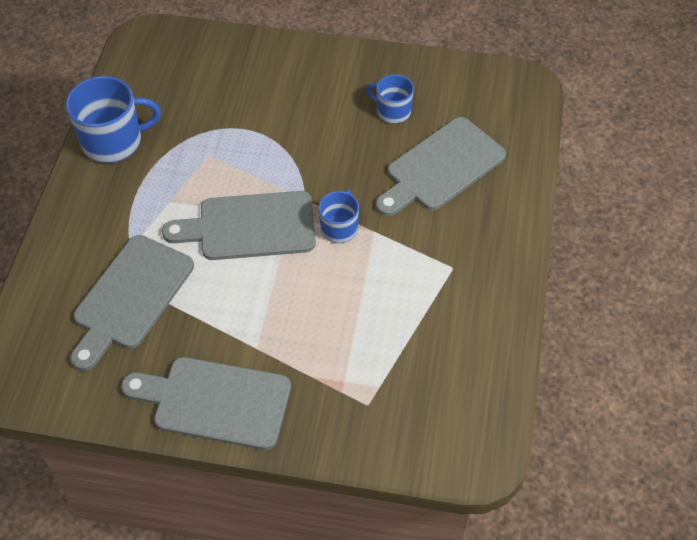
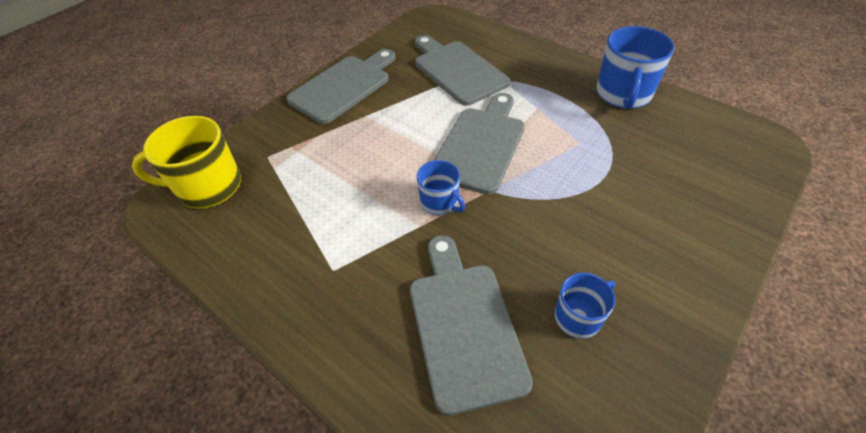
camera: 120 degrees right, 5 degrees down
(436, 431) = (208, 186): none -> yellow mug

